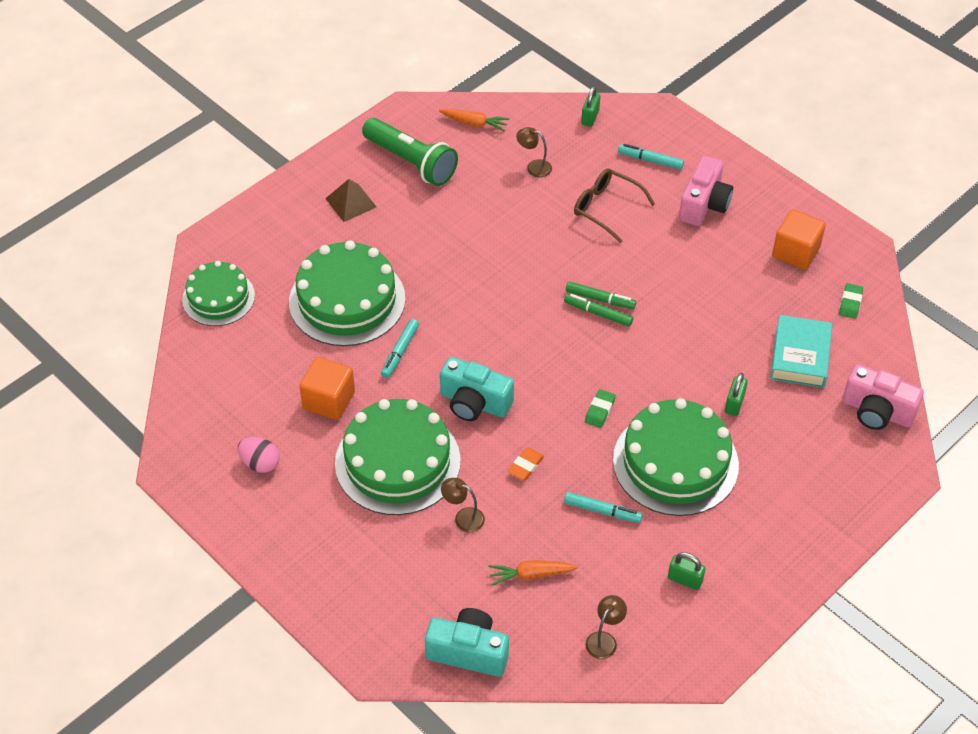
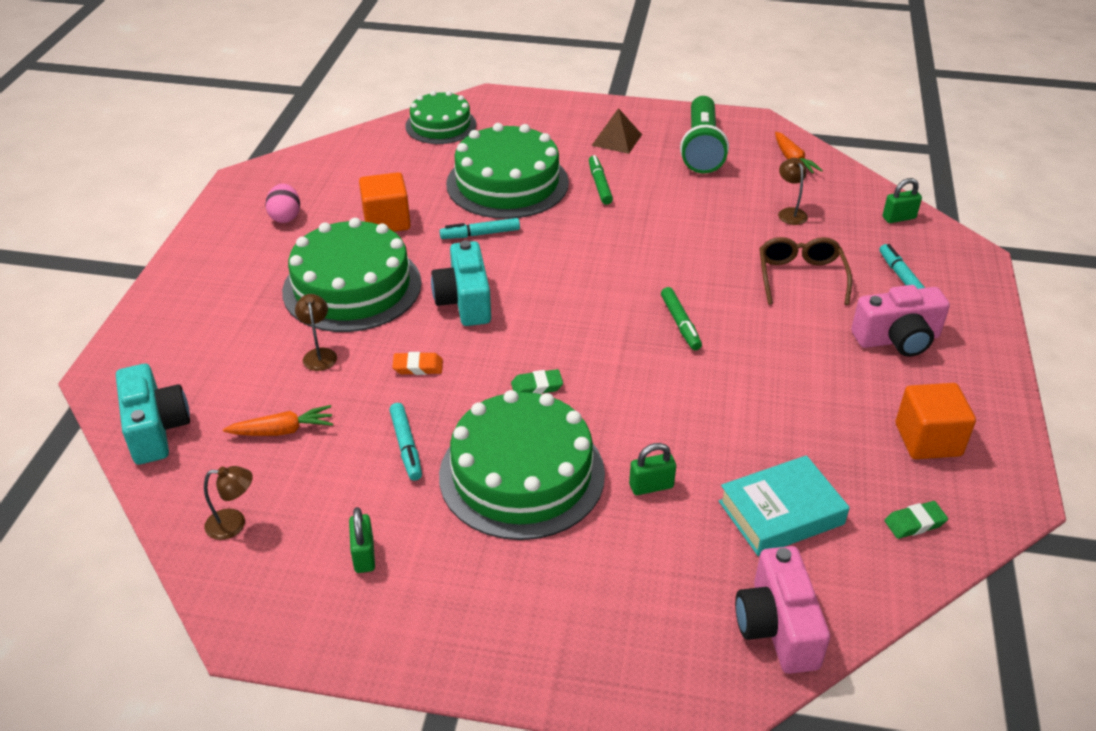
camera: 55 degrees right, 10 degrees down
(531, 575) = (282, 431): orange carrot -> orange carrot turned 120 degrees clockwise
(598, 313) = (660, 330): green marker -> green marker (599, 185)

